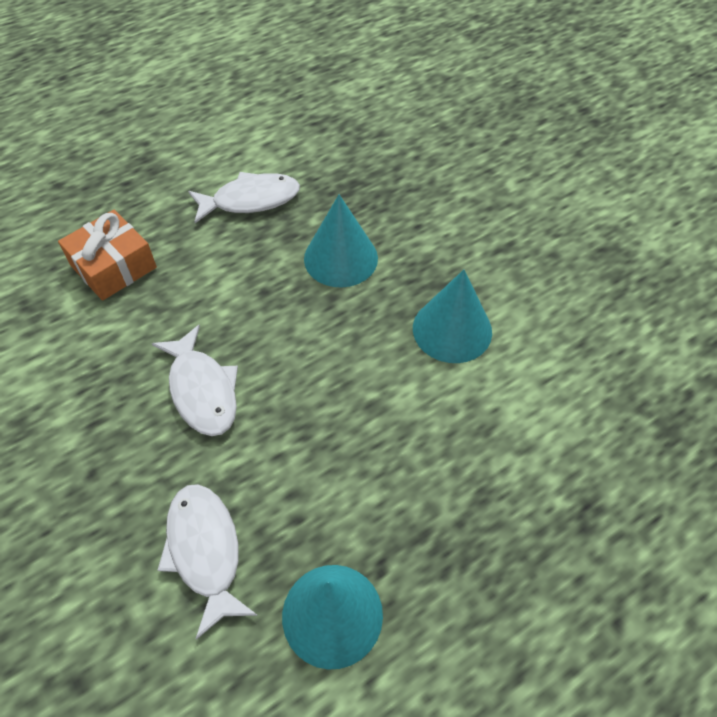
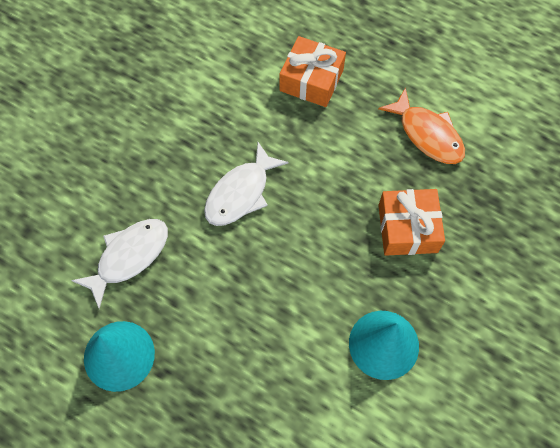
camera: 65 degrees right, 10 degrees up
(251, 200) = (427, 134): white fish -> orange fish
(340, 258) = (407, 228): turquoise cone -> orange gift

